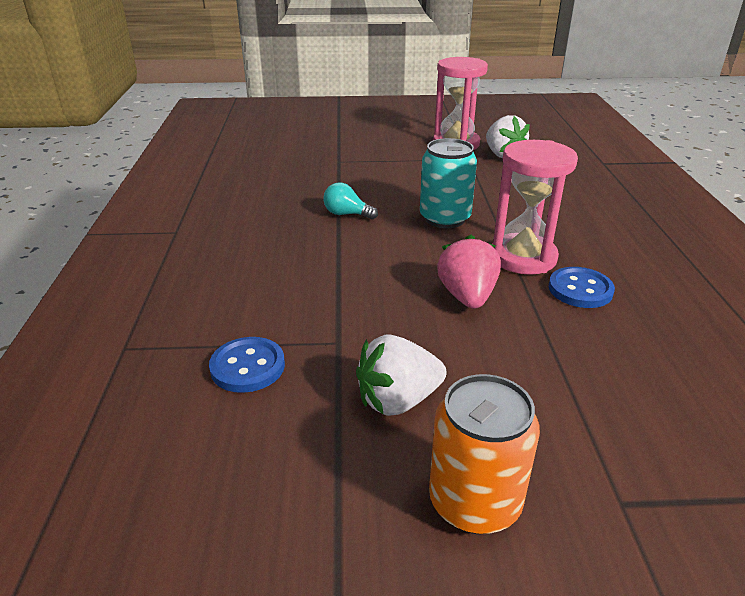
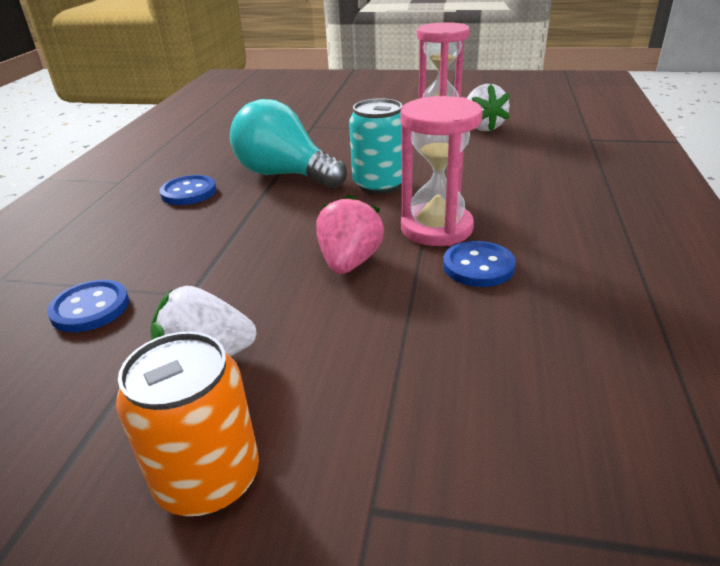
camera: 15 degrees right, 0 degrees up
(260, 239) = (188, 192): none -> blue button
(346, 214) = (285, 175): turquoise light bulb -> turquoise light bulb, size x2.23

